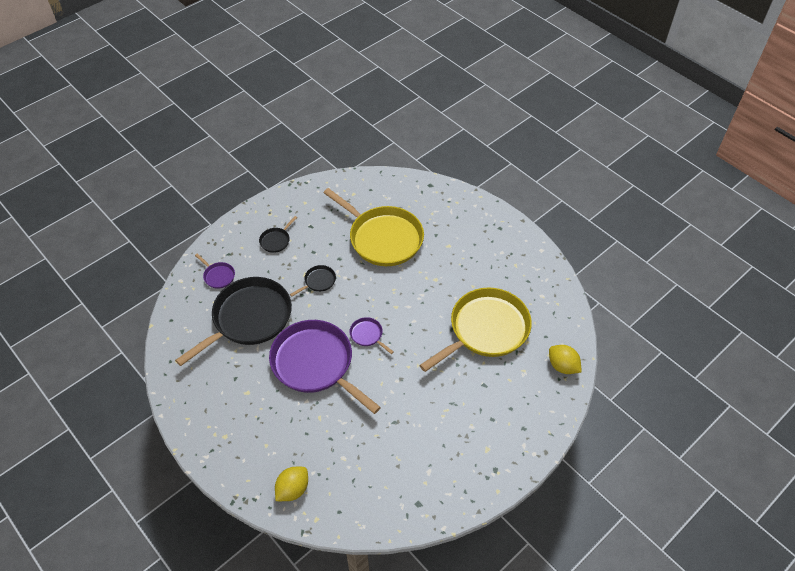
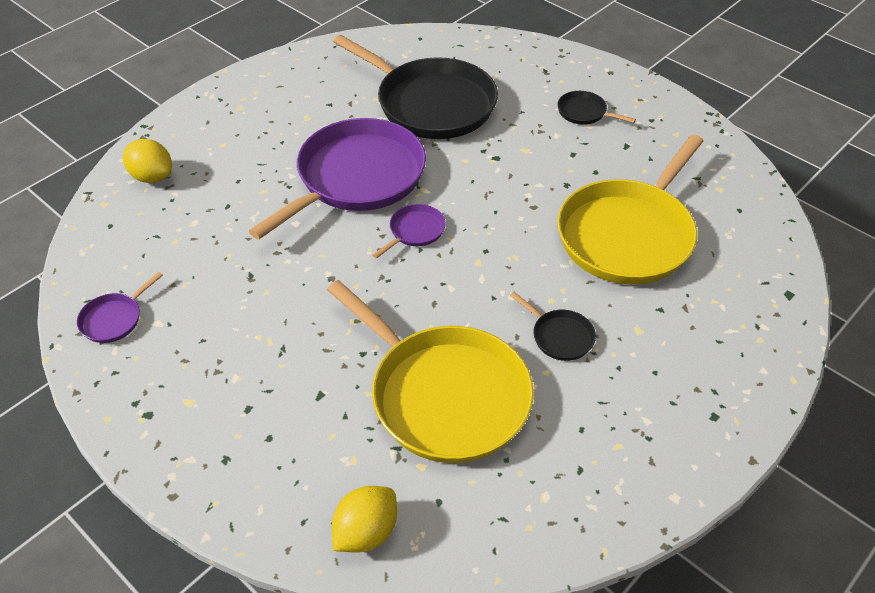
camera: 85 degrees right, 5 degrees down
(218, 276) = (502, 67): purple pan -> purple pan (114, 319)
(318, 281) = (513, 166): black pan -> black pan (560, 336)

